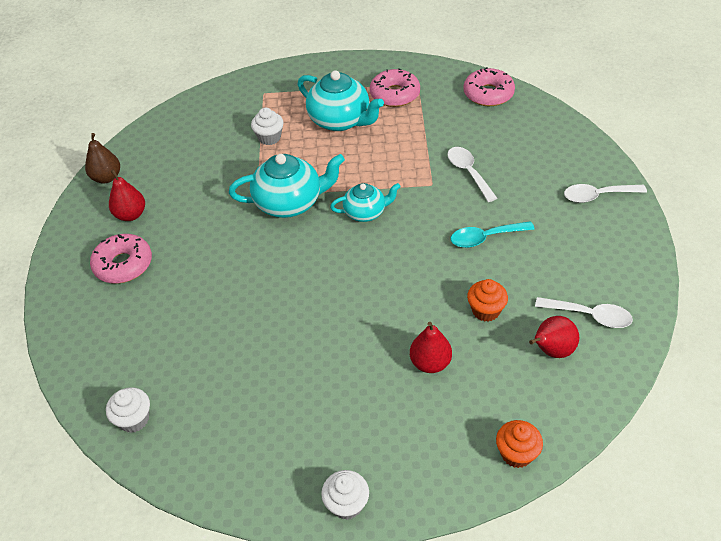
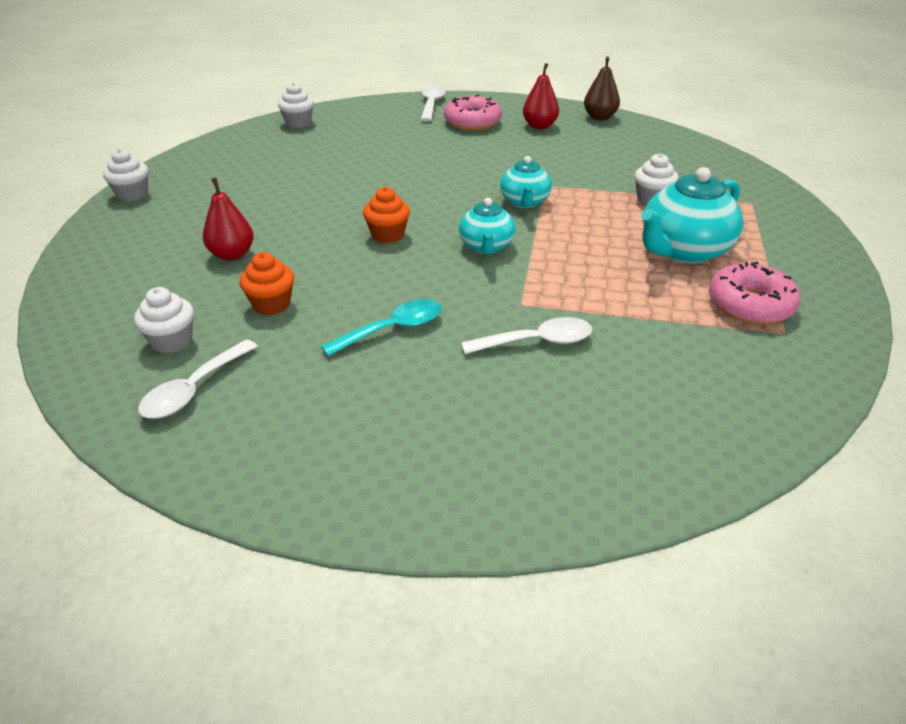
camera: 100 degrees right, 10 degrees down
(290, 203) = (525, 202): turquoise teapot -> turquoise teapot, size x0.60
(485, 238) = (393, 329): turquoise spoon -> turquoise spoon turned 60 degrees clockwise
(488, 94) = (755, 409): pink donut -> none
(516, 453) = (78, 286): orange cupcake -> orange cupcake (388, 235)
(551, 351) = (172, 341): red pear -> white cupcake
(597, 196) = (425, 477): white spoon -> white spoon (432, 104)

